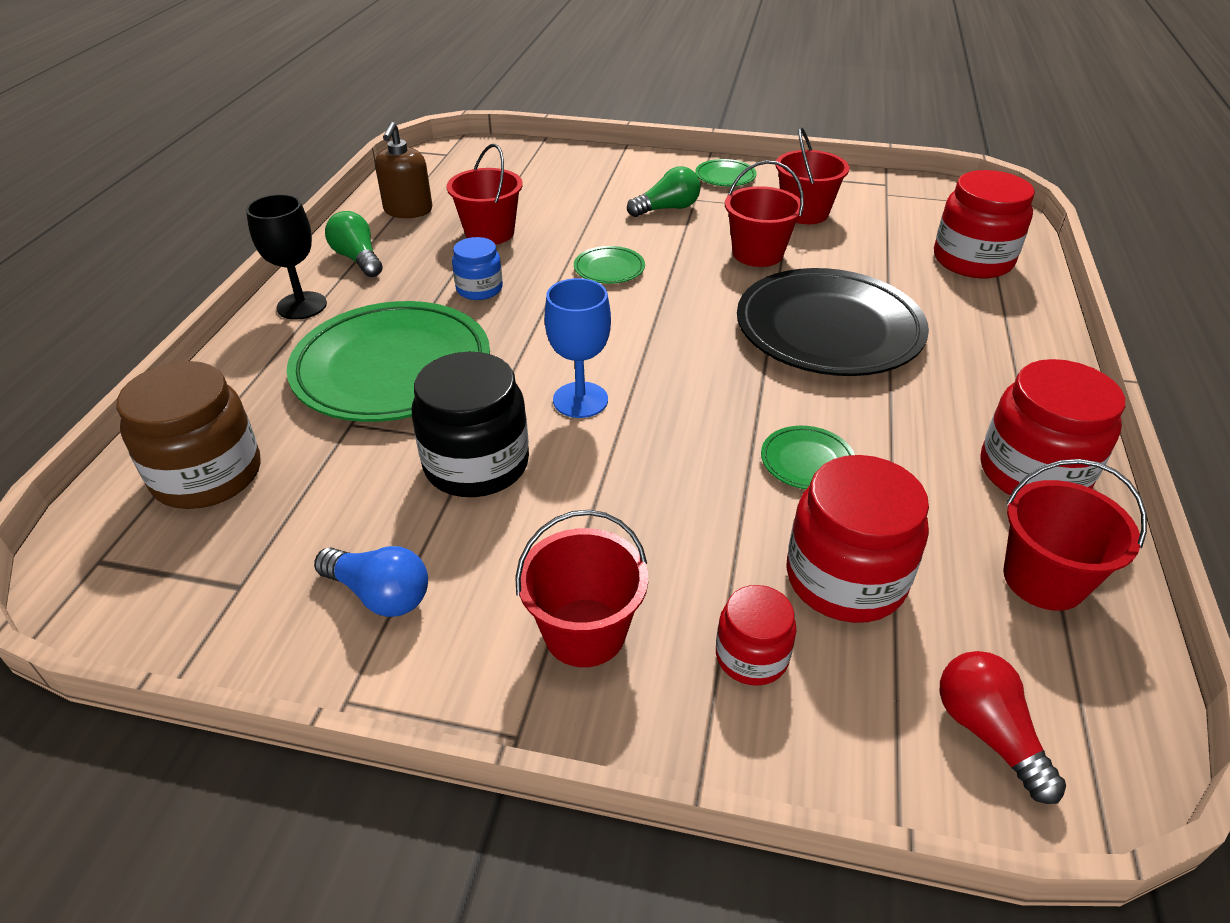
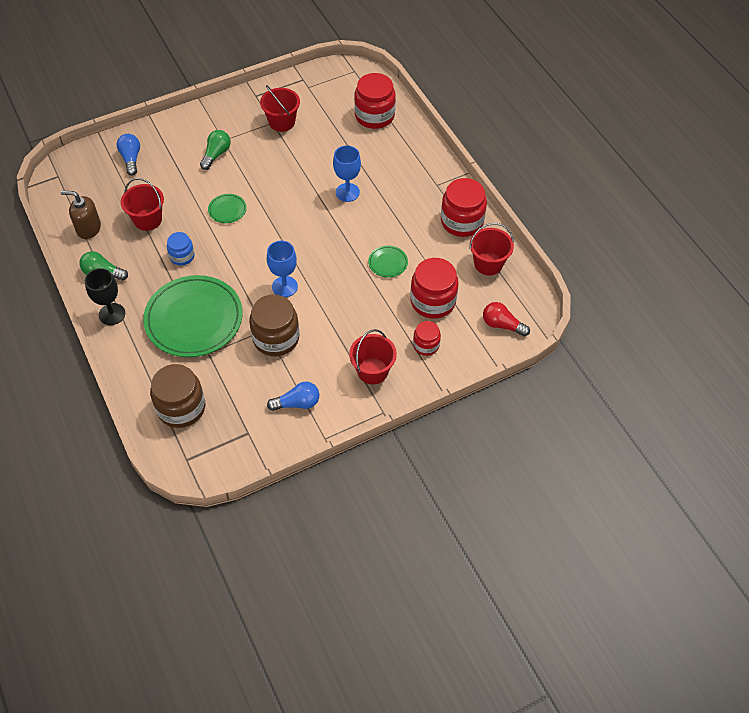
camera: 40 degrees left, 15 degrees up
(408, 210) = (88, 228): brown soap dispenser -> brown soap dispenser turned 135 degrees clockwise
(476, 464) = (276, 338): black jar -> brown jar
(551, 171) = (131, 159): none -> blue light bulb
(725, 176) = (223, 114): green plate -> none
(757, 254) = (283, 162): red bucket -> none
(828, 330) = (347, 192): black plate -> blue goblet

